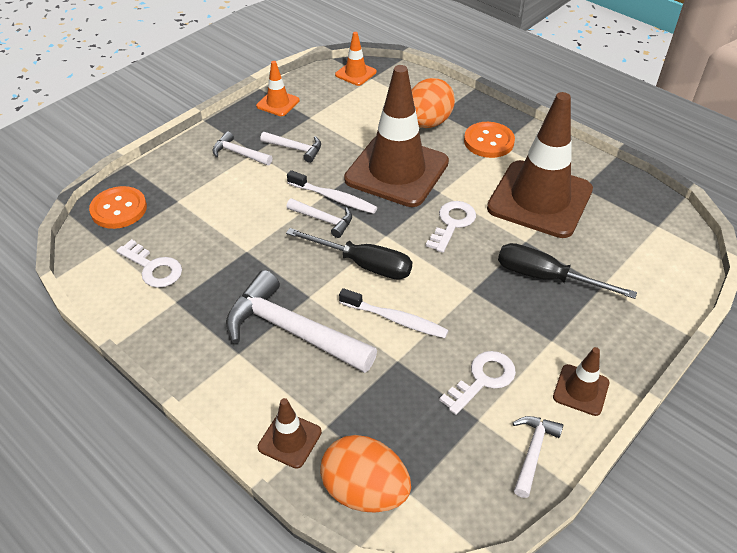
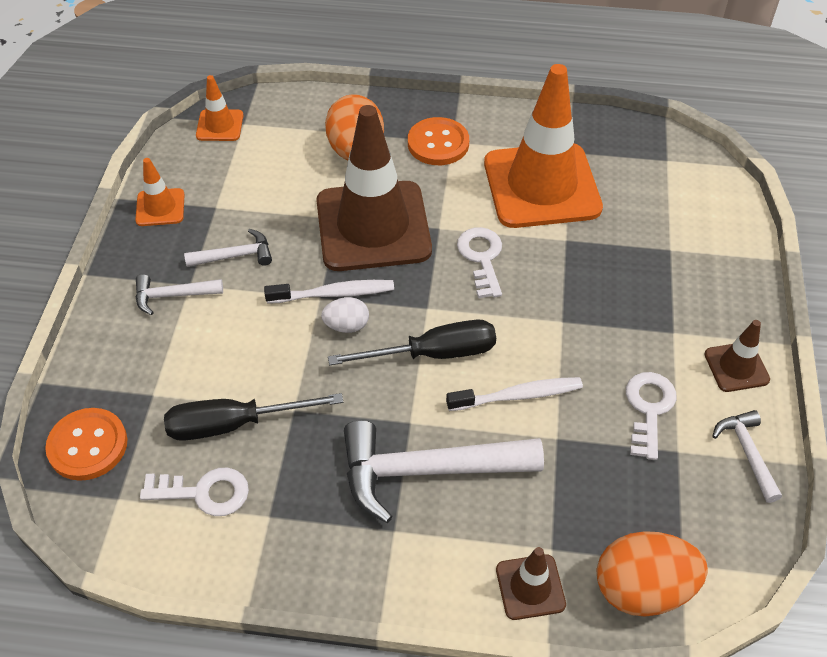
camera: 35 degrees left, 5 degrees up
(324, 220) = (346, 326): white hammer -> white egg
(539, 199) = (541, 186): brown traffic cone -> orange traffic cone
(546, 277) = (616, 269): black screwdriver -> black screwdriver (234, 424)

